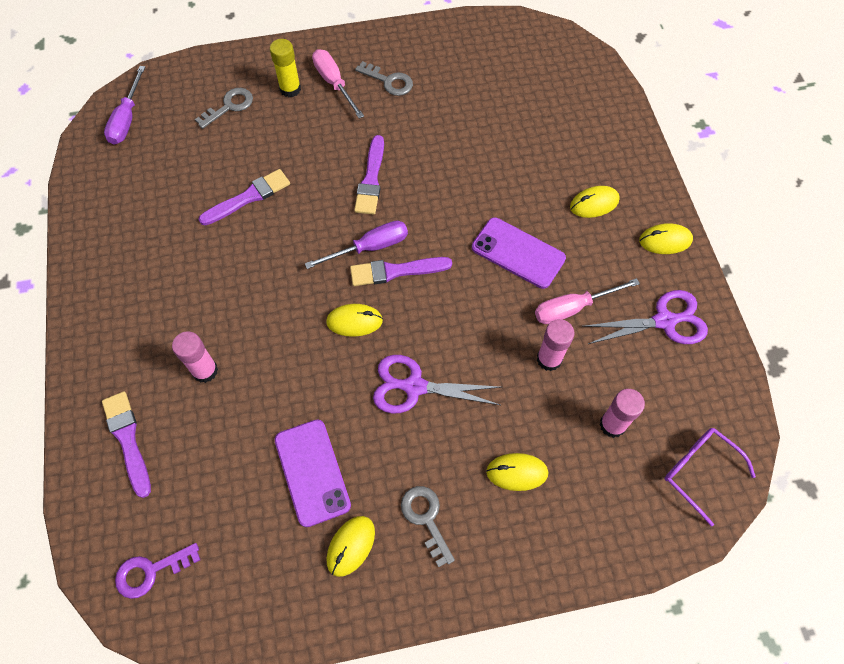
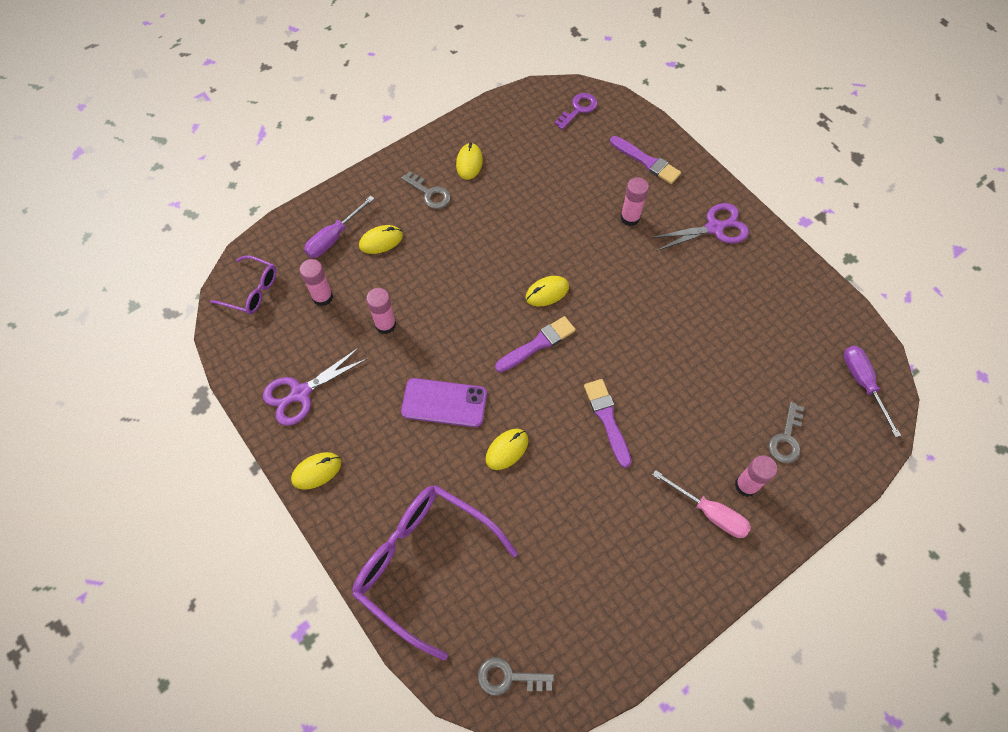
camera: 155 degrees right, 0 degrees up
(248, 197) = (698, 356): purple brush -> none
(290, 89) = (746, 485): yellow glue stick -> pink glue stick
(312, 472) = (517, 190): purple phone -> none
(370, 247) = (570, 355): purple screwdriver -> purple screwdriver (334, 237)
(389, 81) = (658, 541): grey key -> grey key (509, 677)
(414, 386) = (477, 266): purple scissors -> purple scissors (714, 228)
(573, 308) = (380, 373): pink screwdriver -> none
(588, 136) = (423, 563): none -> purple glasses
(594, 203) = (393, 483): yellow mouse -> yellow mouse (507, 450)

